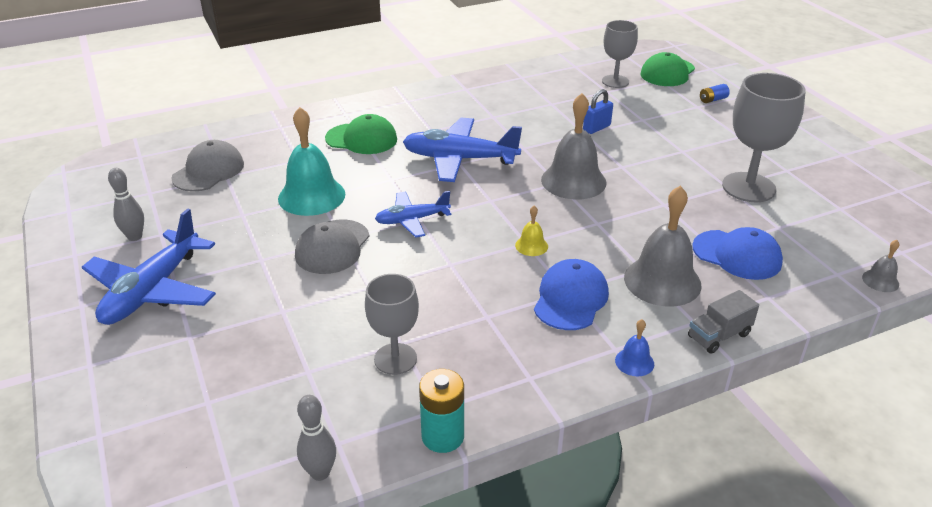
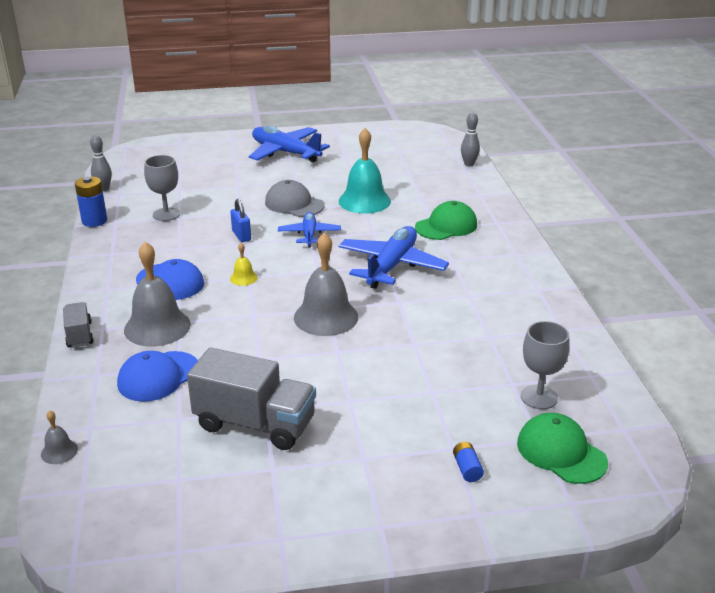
camera: 105 degrees right, 5 degrees down
(135, 237) = (346, 147): grey bowling pin -> grey bowling pin (469, 164)
(208, 171) = (418, 168): grey cap -> none
(361, 139) = (446, 226): green cap -> green cap turned 150 degrees counterclockwise
(442, 436) = (94, 221): turquoise battery -> blue battery
(596, 128) = (422, 354): blue padlock -> blue padlock (241, 235)
(634, 362) = (89, 293): blue bell -> none
(748, 187) = (255, 424): grey goblet -> grey truck

